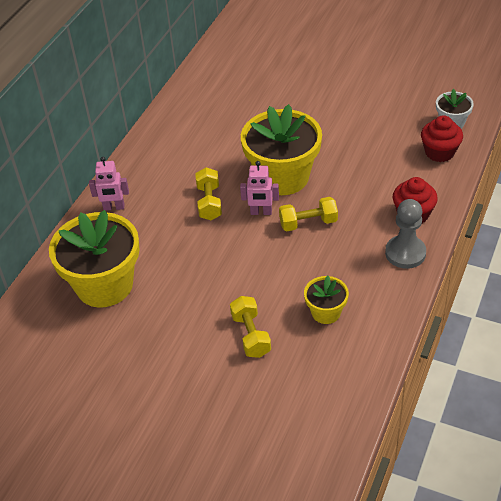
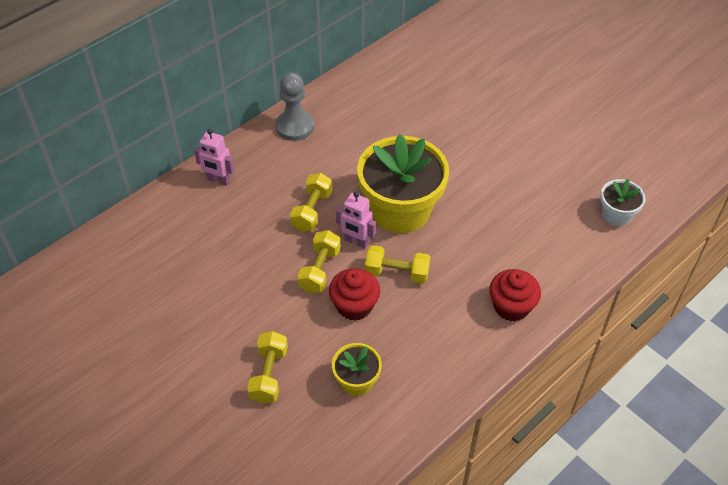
camera: 20 degrees right, 5 degrees up
(104, 285) = (163, 261): yellow flower pot -> none
(244, 243) = (320, 270): none -> yellow dumbbell
(405, 253) = (477, 348): grey pawn -> grey pawn (295, 126)
(439, 152) = (582, 245): red cupcake -> red cupcake (354, 306)

